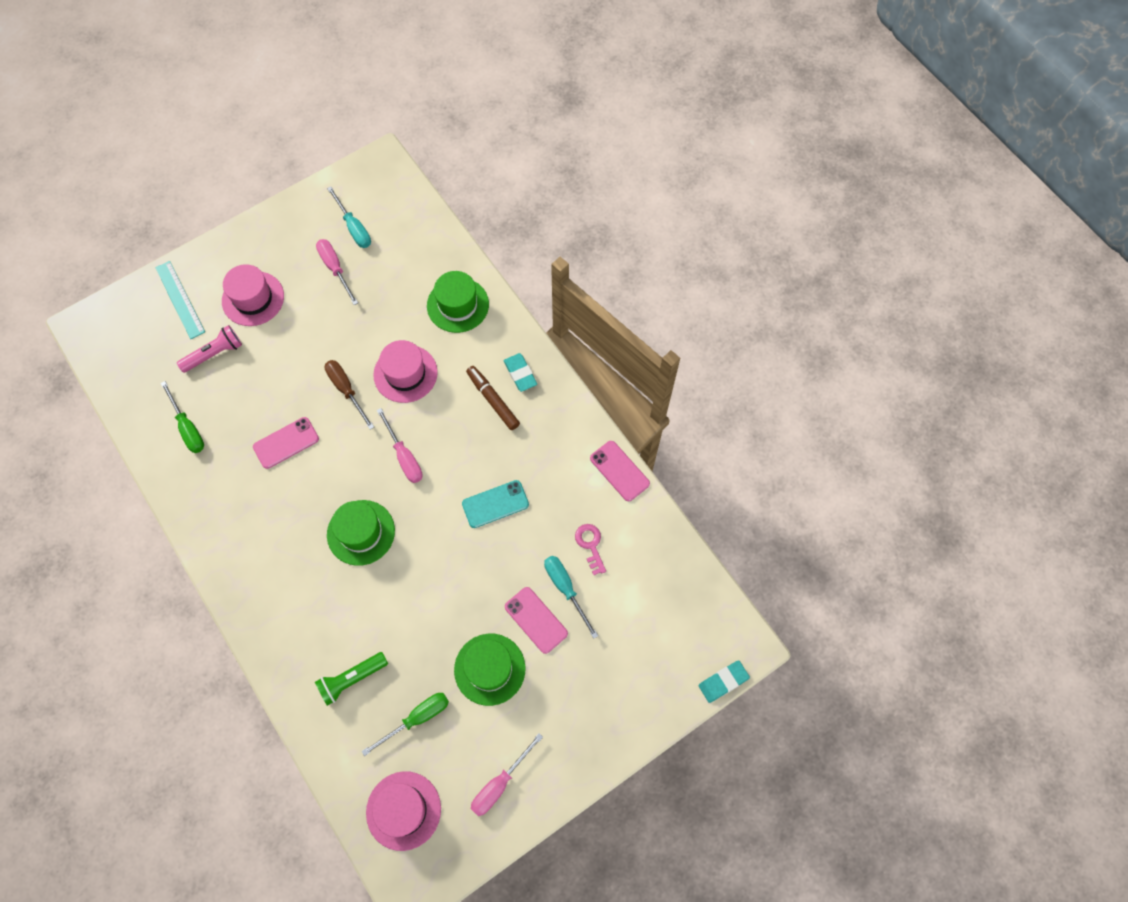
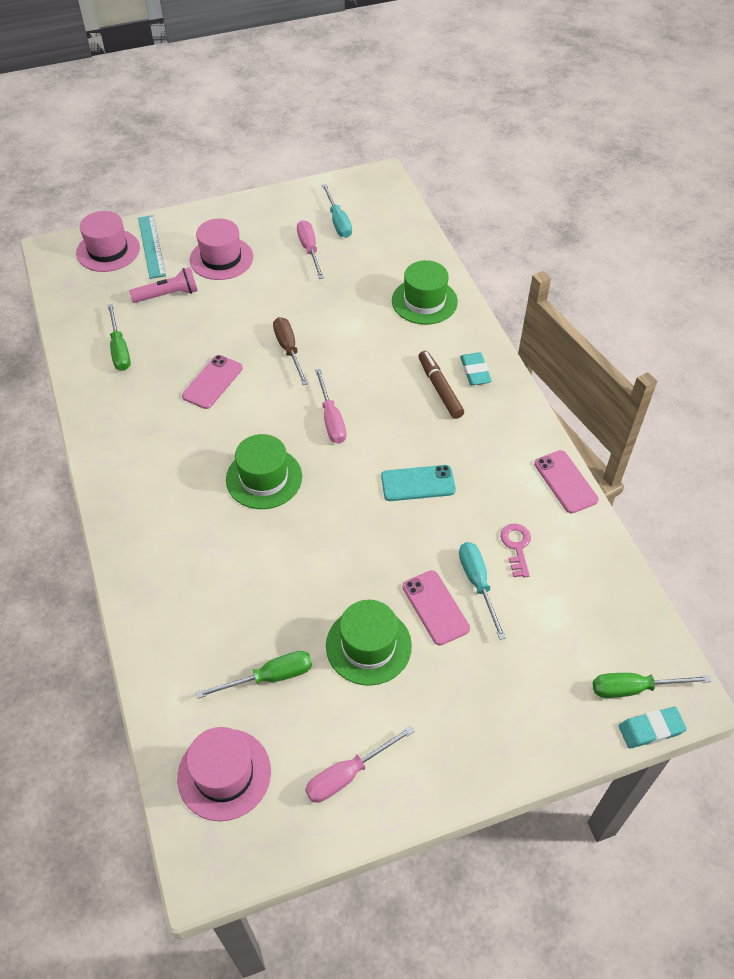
camera: 15 degrees right, 15 degrees down
(286, 443) = (212, 382): pink phone -> pink phone turned 45 degrees counterclockwise
(352, 679) = (209, 618): green flashlight -> none
(405, 373) = (354, 348): pink hat -> pink hat (108, 250)
(705, 650) = (634, 688): none -> green screwdriver

